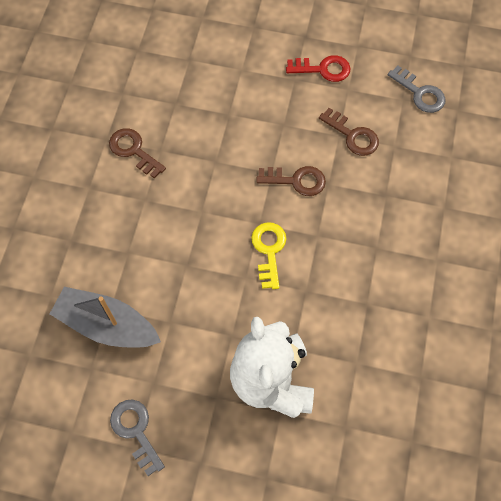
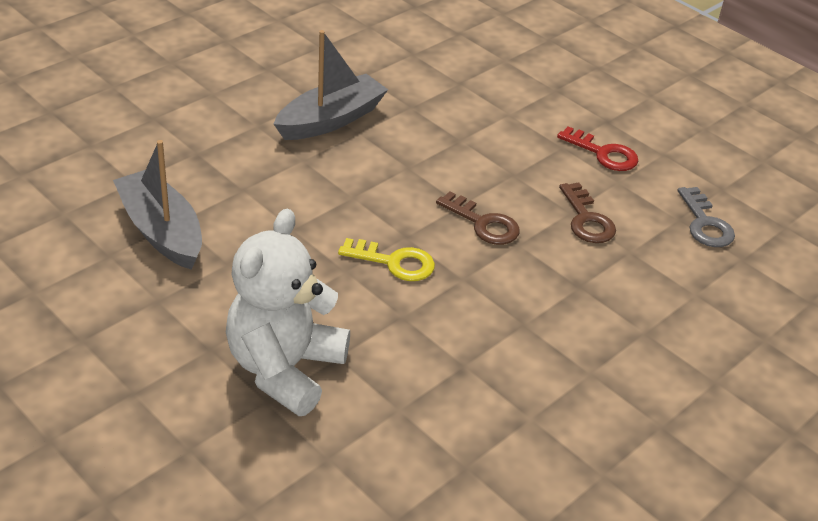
camera: 30 degrees right, 25 degrees down
(133, 150) = (331, 120): brown key -> grey boat
(136, 431) = (97, 327): grey key -> none
(269, 250) = (394, 262): yellow key -> yellow key turned 75 degrees clockwise

